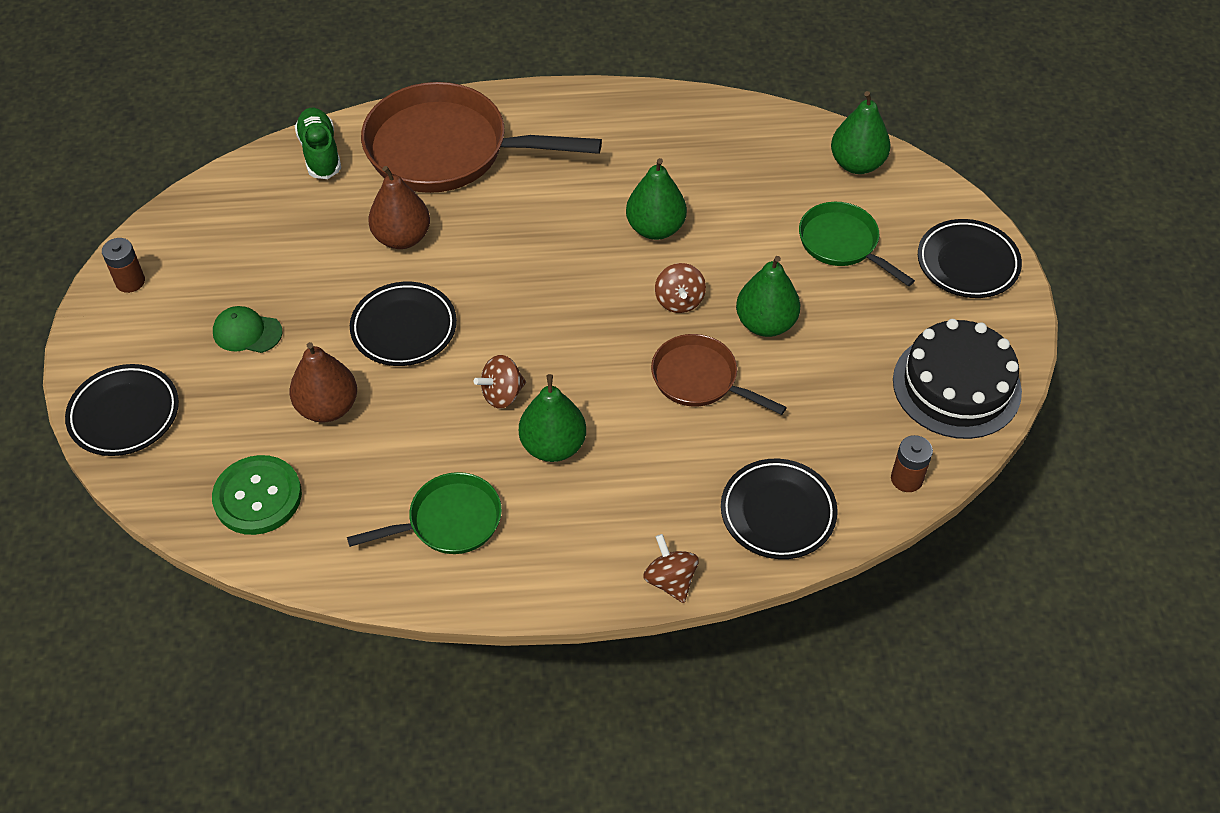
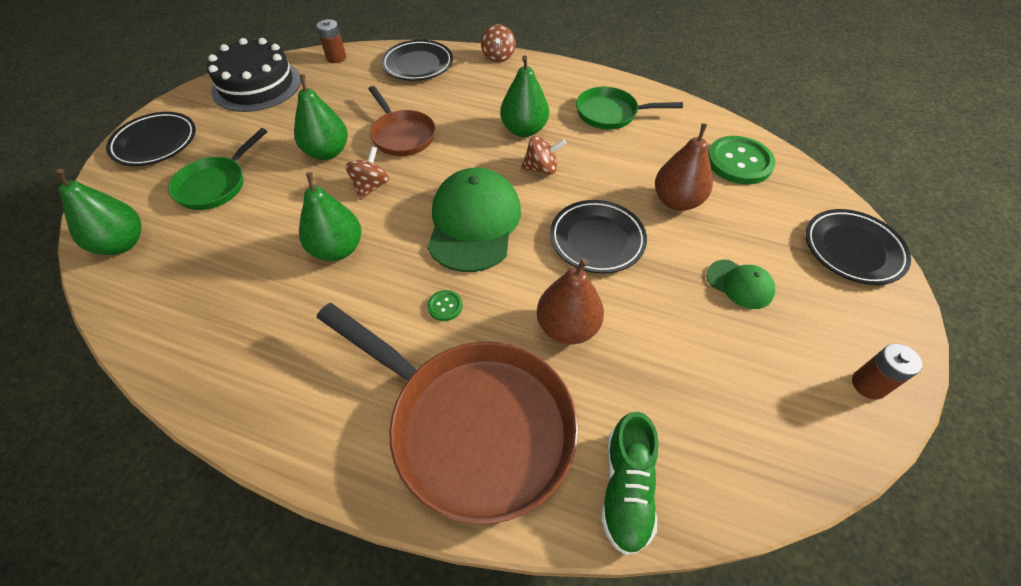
camera: 155 degrees left, 0 degrees up
(519, 217) = (445, 306): none -> green button
(541, 301) = (474, 223): none -> green cap
(842, 243) = (215, 185): green pan -> green pan turned 45 degrees clockwise

